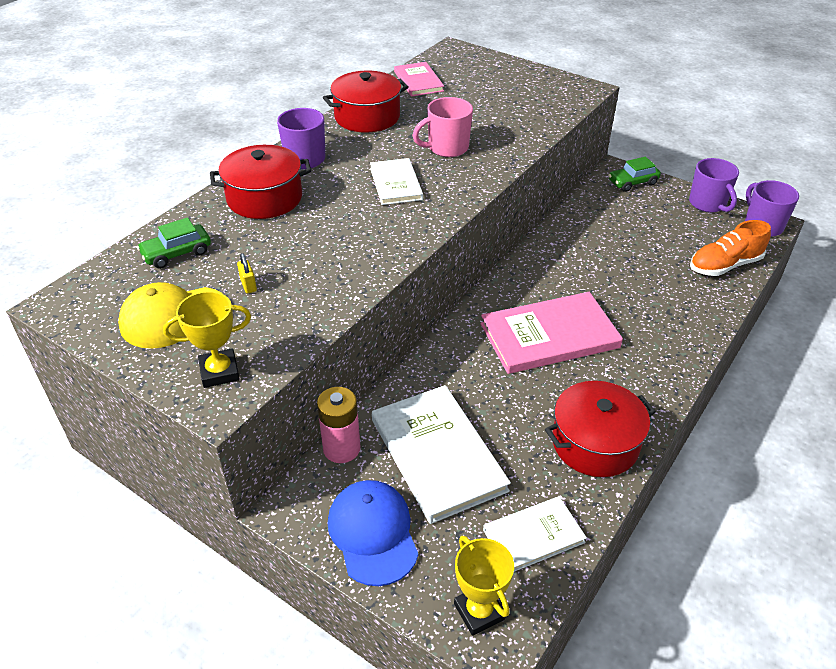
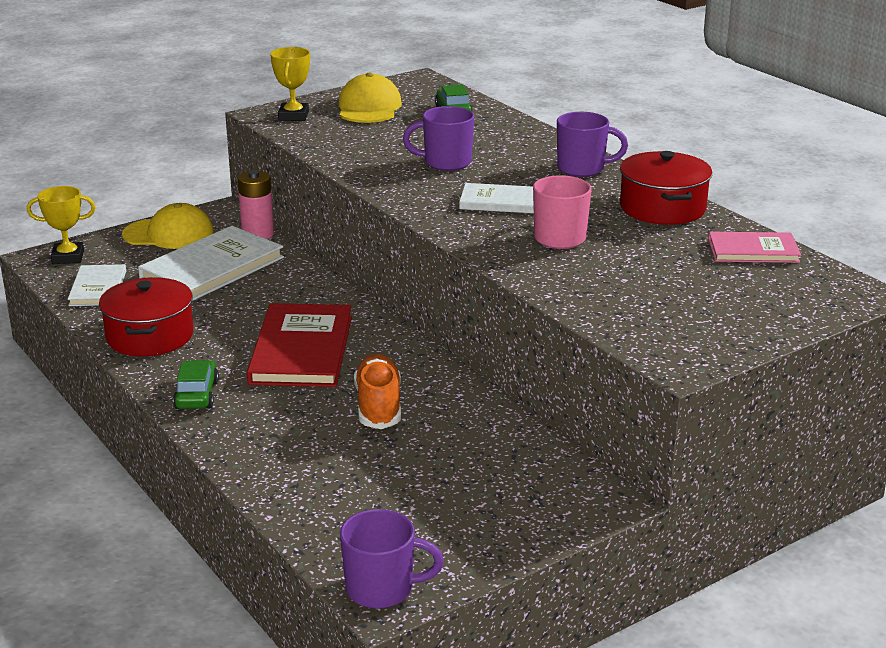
camera: 110 degrees right, 15 degrees down
(248, 285) = (386, 131): yellow padlock -> none
(264, 198) = (516, 146): red pot -> none
(373, 533) = (169, 234): blue cap -> yellow cap
(438, 454) = (212, 268): white book -> white book turned 45 degrees counterclockwise
(549, 336) = (302, 350): pink book -> red book
(632, 182) = (567, 504): green car -> green car (196, 395)
(708, 204) = (470, 557): purple mug -> purple mug (446, 163)
(724, 265) = (321, 511): orange shoe -> orange shoe (378, 406)

